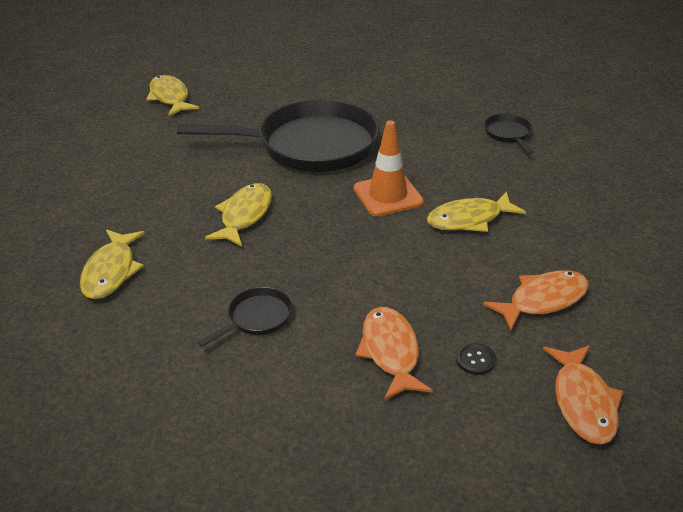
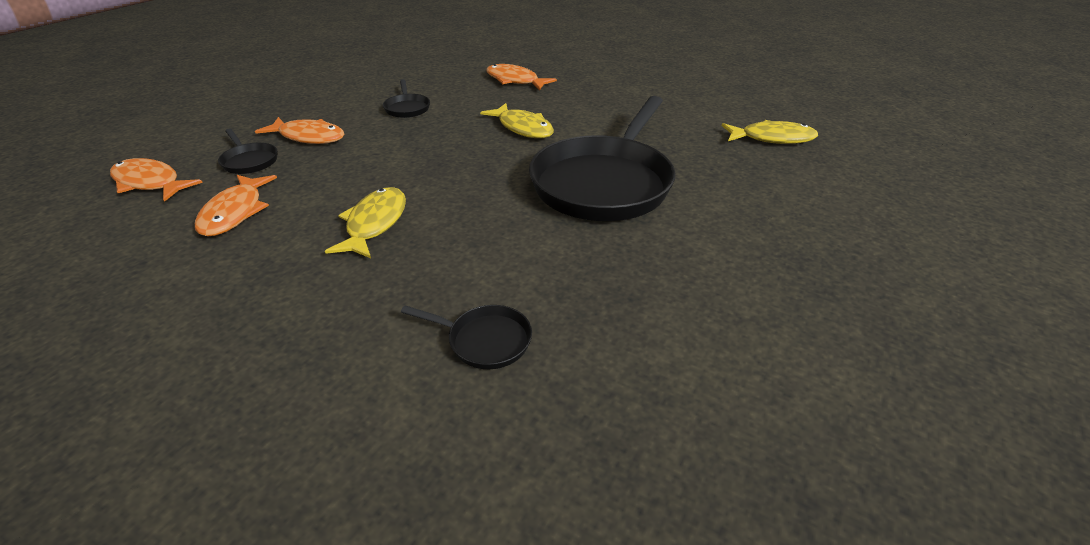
camera: 120 degrees right, 0 degrees up
(111, 271) = (515, 81): yellow fish -> orange fish
(388, 195) = (469, 195): orange traffic cone -> none
(475, 360) = (249, 161): black button -> black pan

